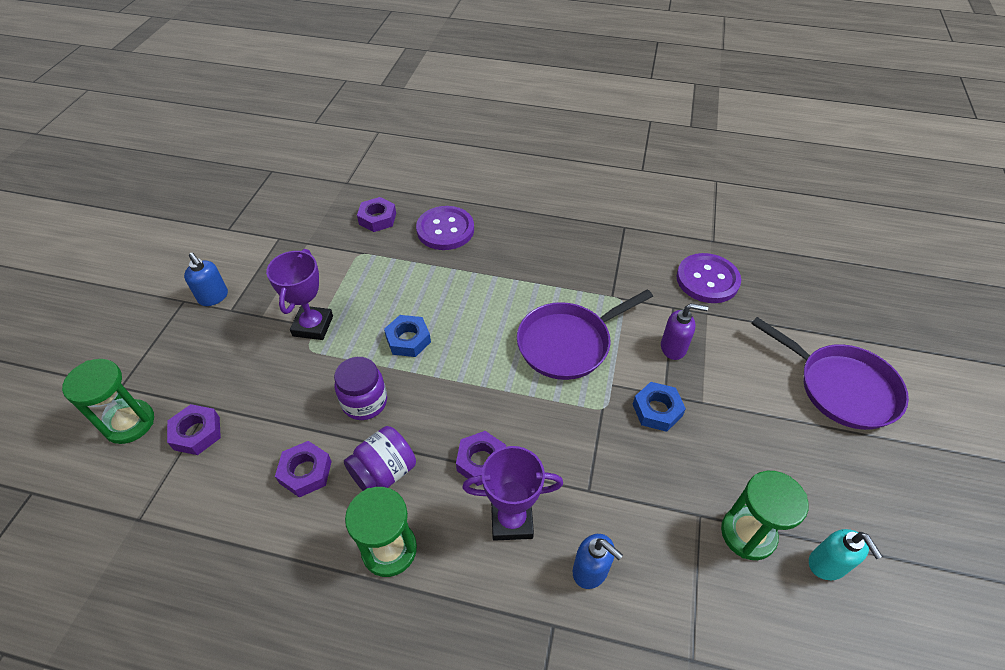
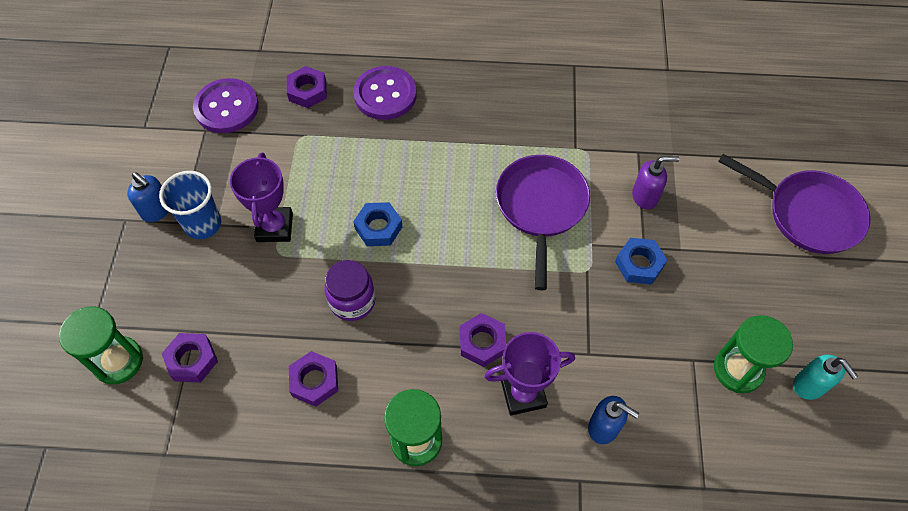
camera: 10 degrees left, 10 degrees up
(249, 314) = (203, 224): none -> blue cup
(384, 472) = (391, 368): purple jar -> none
(568, 343) = (541, 207): purple pan -> purple pan turned 135 degrees clockwise
(707, 280) = (668, 116): purple button -> purple button (227, 107)

